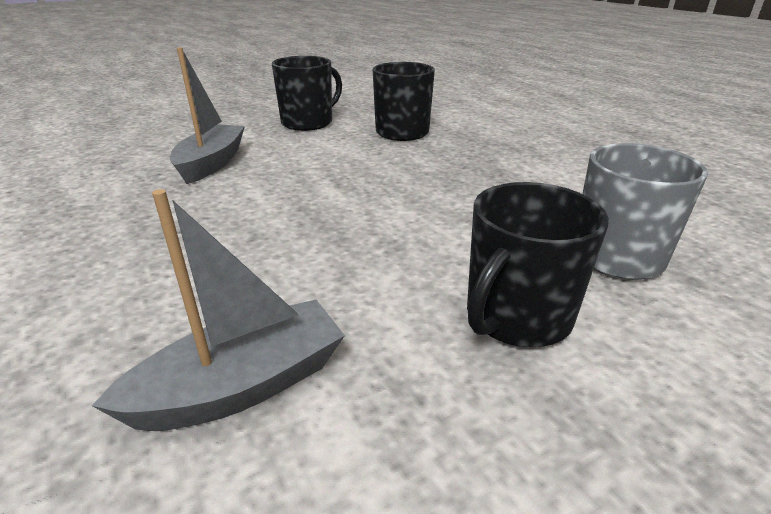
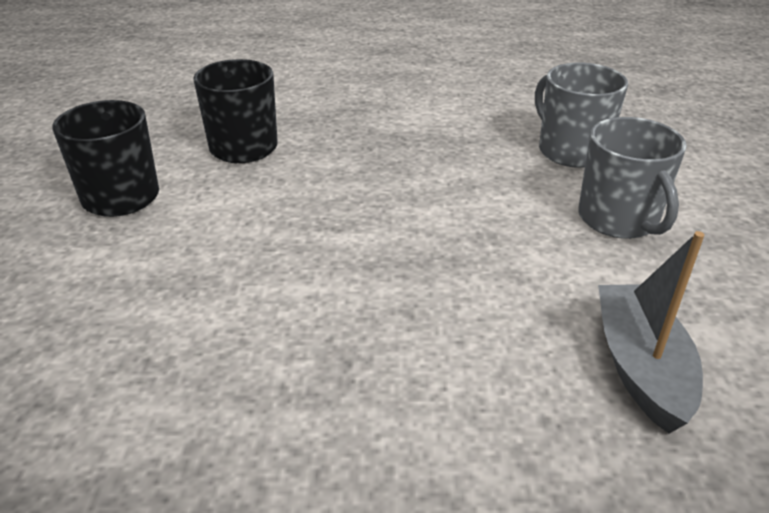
camera: 60 degrees left, 5 degrees up
(211, 163) = (169, 304): grey boat -> none
(516, 316) = (619, 219): black mug -> grey mug

